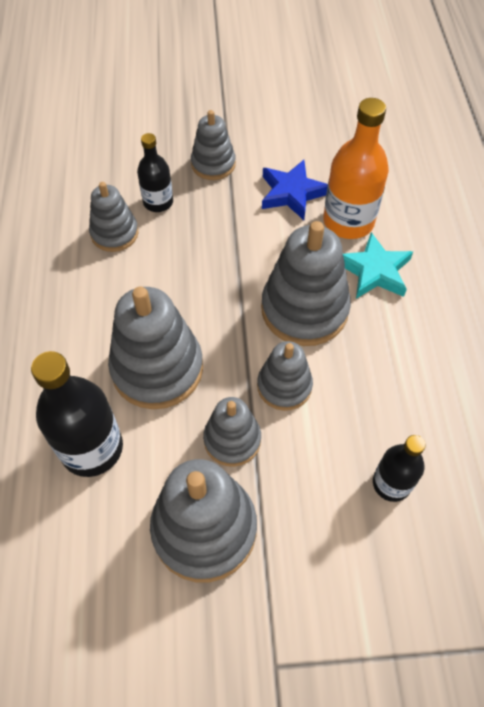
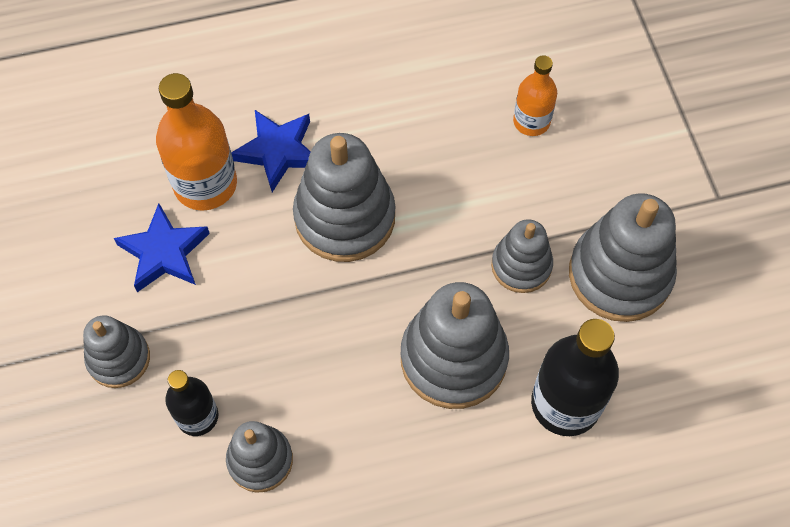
camera: 100 degrees left, 5 degrees up
(284, 386) = (447, 225): grey stacking toy -> none
(374, 271) = (278, 151): turquoise star -> blue star
(391, 483) = (531, 121): black bottle -> orange bottle

